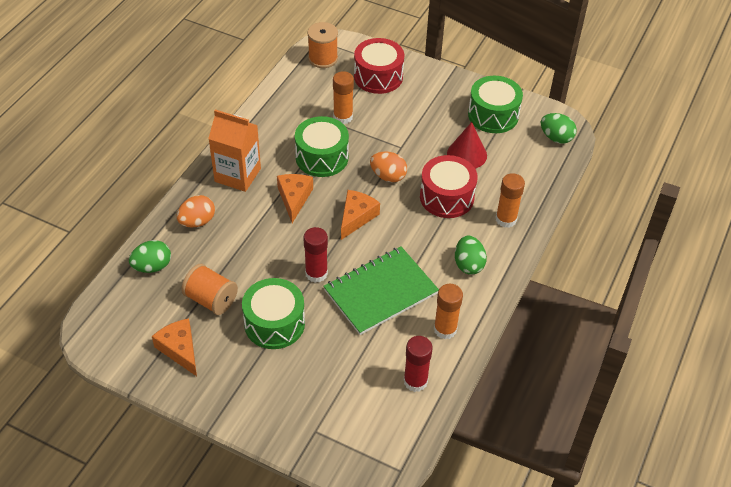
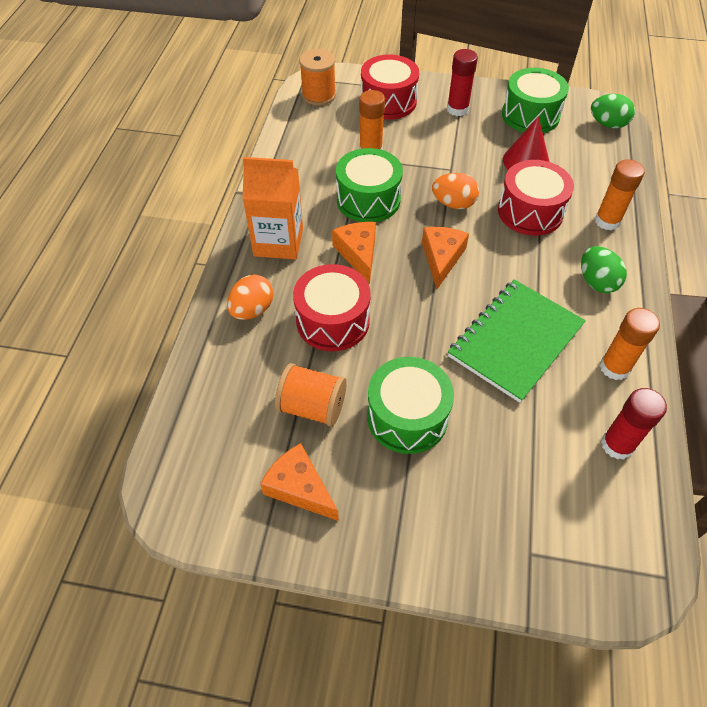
camera: 15 degrees left, 5 degrees up
(152, 266) = (217, 382): green egg -> none
(252, 244) = (333, 321): none -> red drum
(316, 273) = (428, 338): red glue stick -> red glue stick (457, 109)

